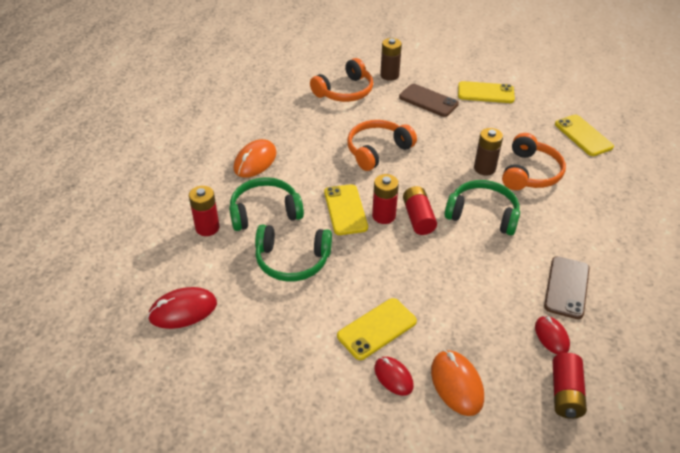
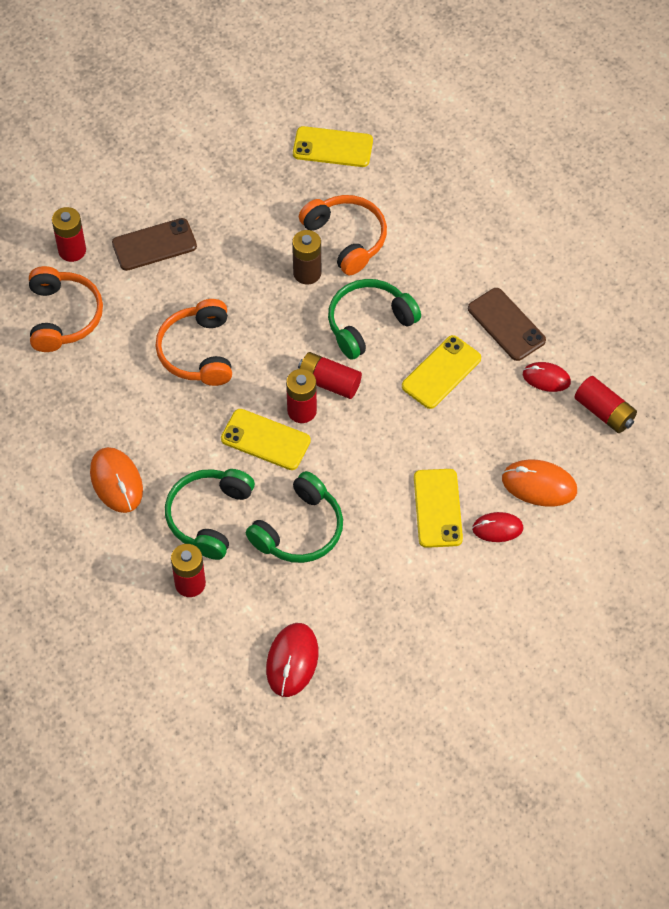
camera: 55 degrees left, 15 degrees up
(389, 75) = (72, 250): brown battery -> red battery
(485, 93) = (188, 179): yellow phone -> yellow phone (441, 372)

